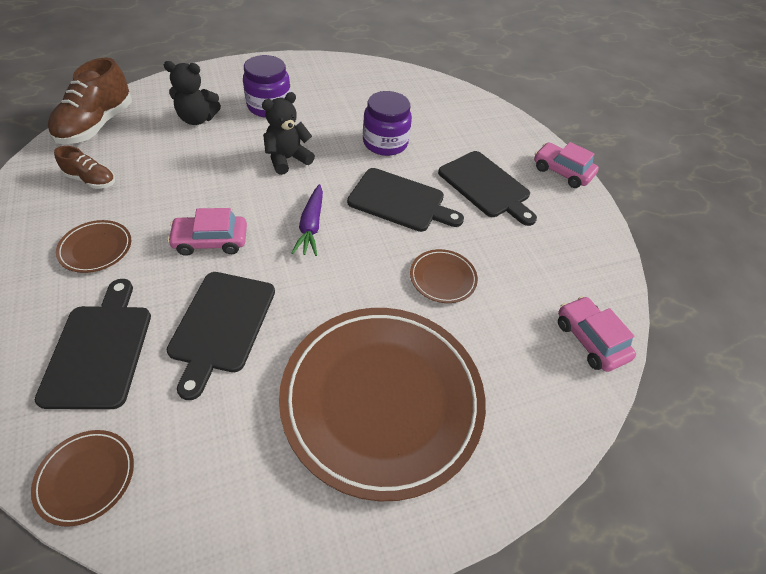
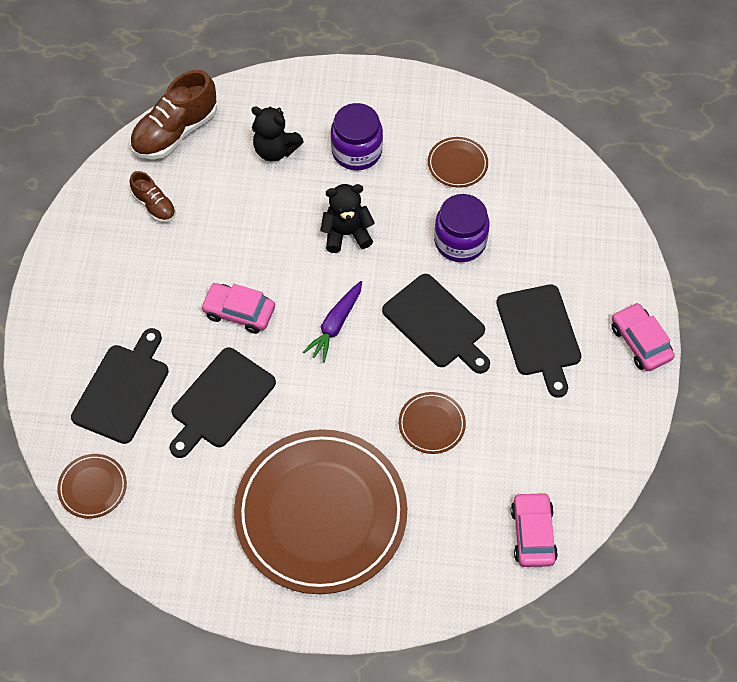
camera: 30 degrees right, 10 degrees up
(96, 248) = (141, 288): brown plate -> brown plate (457, 164)

